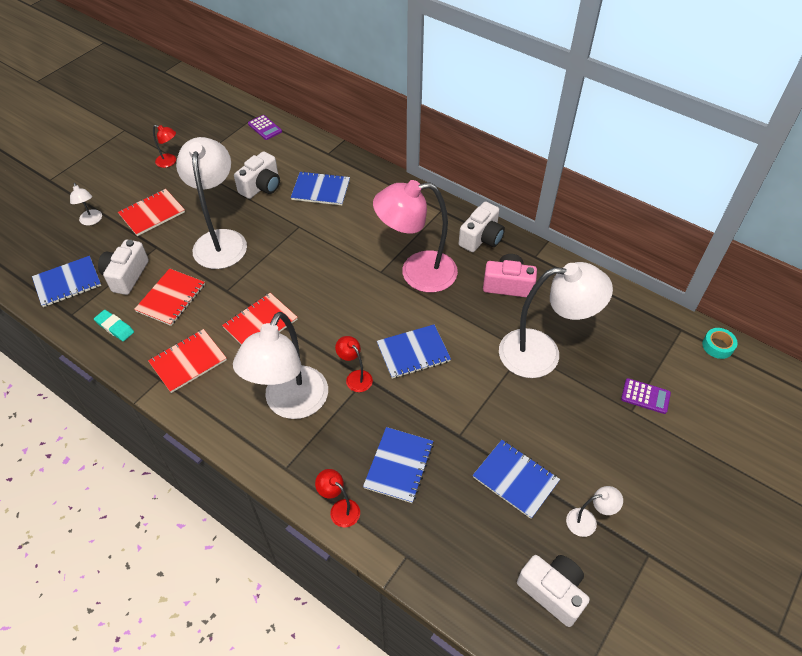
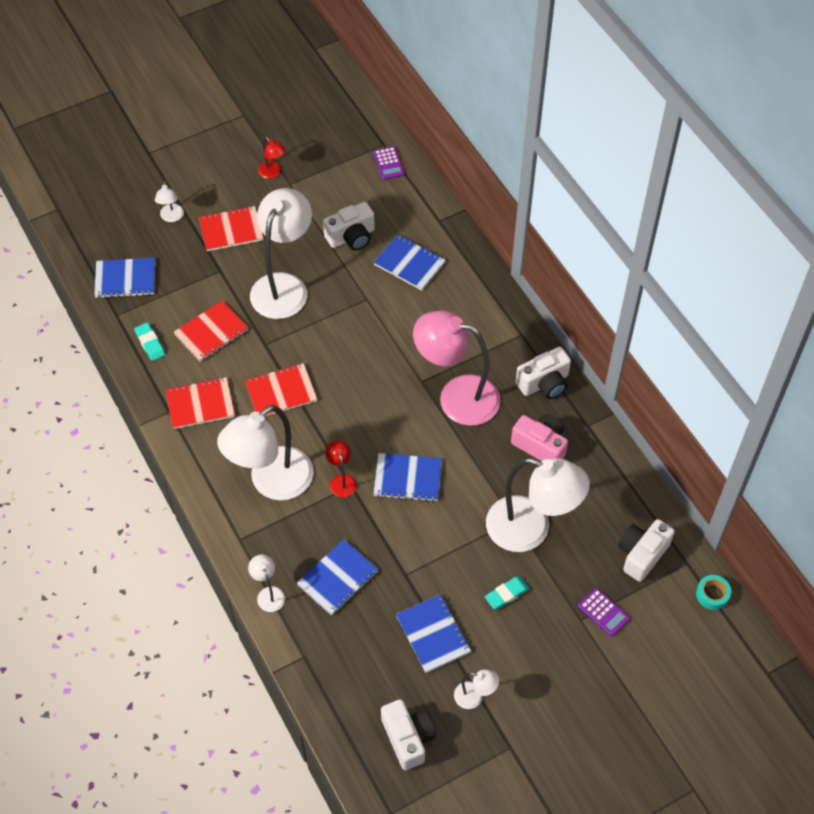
camera: 25 degrees right, 5 degrees up
(126, 275) = (180, 292): white camera -> white camera (641, 554)
(340, 509) = (268, 594): red lamp -> white lamp
(557, 415) = (506, 594): none -> turquoise eraser

